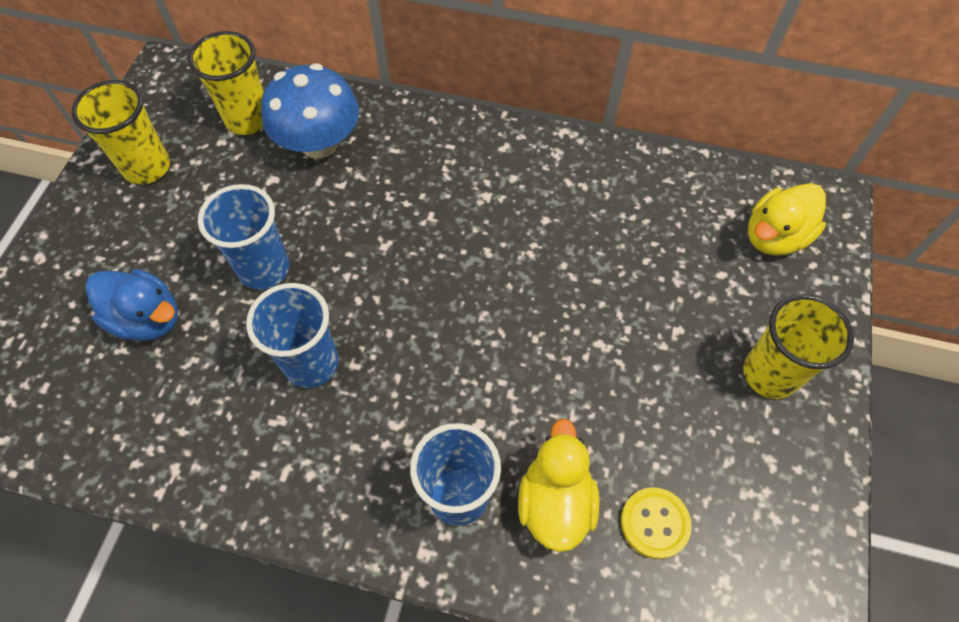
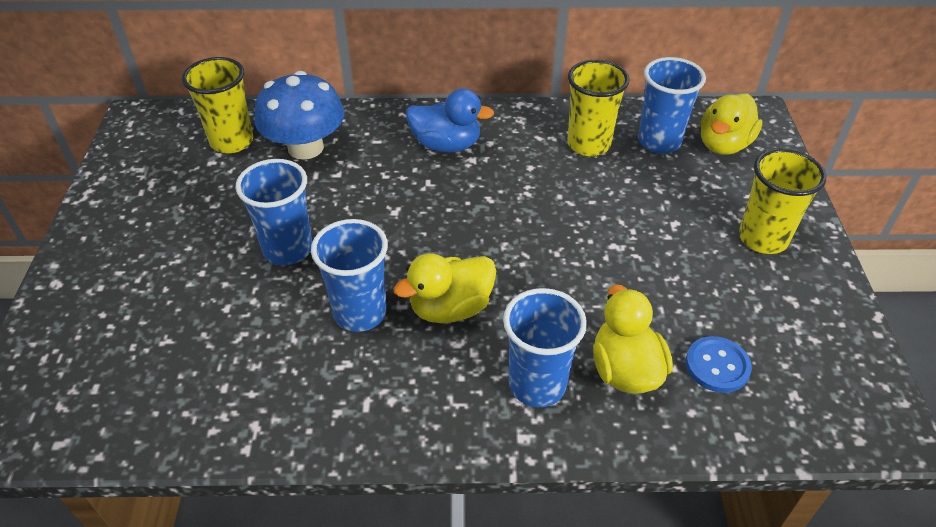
camera: 15 degrees left, 15 degrees down
(147, 167) = (145, 193): yellow cup -> yellow cup (588, 144)
(148, 319) = (185, 310): blue duck -> blue duck (446, 145)
(402, 380) = (450, 308): none -> yellow duck
(654, 523) = (717, 366): yellow button -> blue button
(701, 216) = (659, 141): none -> blue cup

